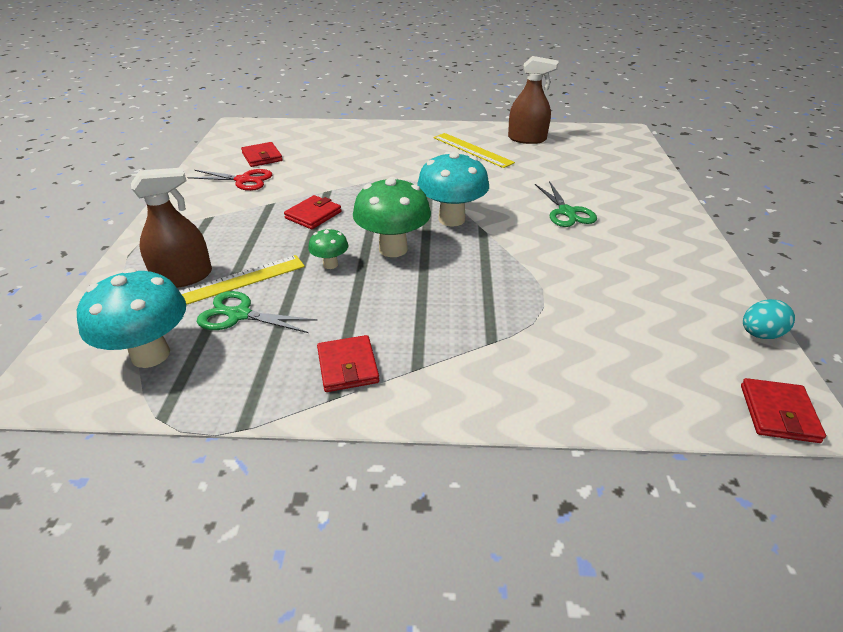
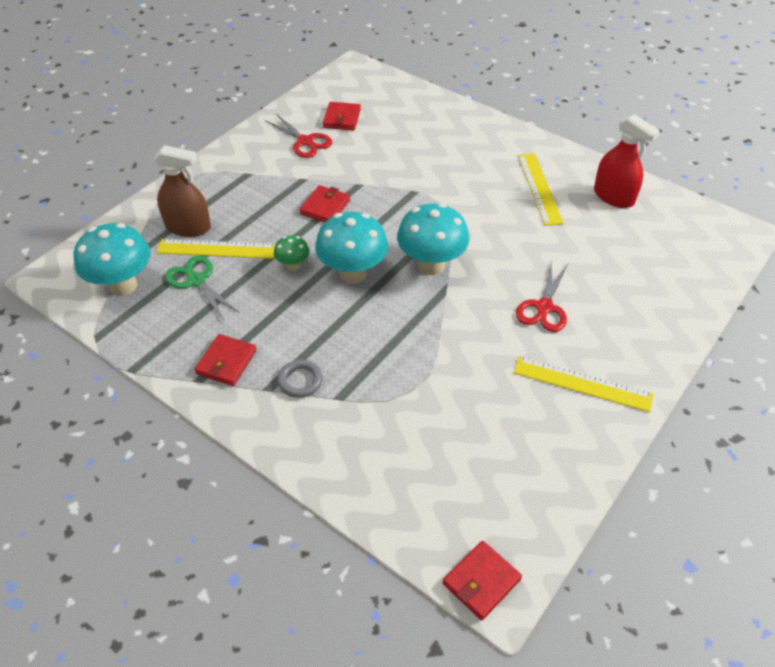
camera: 35 degrees right, 10 degrees up
(313, 215) = (325, 207): red wallet -> red wallet turned 45 degrees counterclockwise
(393, 249) = (353, 273): green mushroom -> turquoise mushroom
(440, 346) = (300, 381): none -> grey ring
(527, 139) = (613, 196): brown spray bottle -> red spray bottle
(566, 212) = (544, 307): green scissors -> red scissors
(653, 244) = (582, 383): none -> yellow ruler
(760, 334) = (560, 518): turquoise egg -> none

